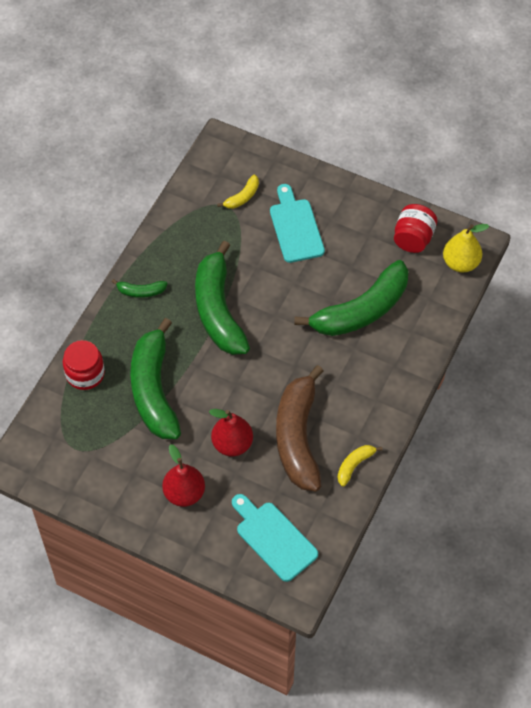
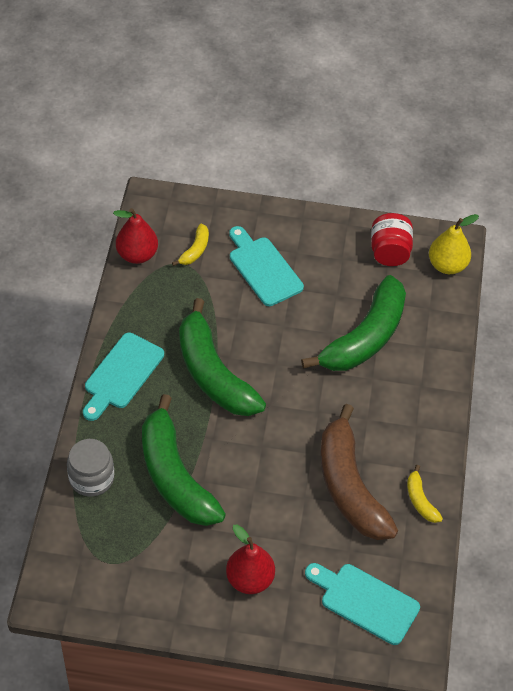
camera: 20 degrees left, 5 degrees down
(85, 374) = (91, 478): red jar -> grey jar
(141, 291) = (121, 374): green banana -> turquoise cutting board
(232, 444) = (282, 512): red pear -> red pear (137, 255)
(354, 465) = (420, 500): yellow banana -> yellow banana turned 45 degrees counterclockwise

